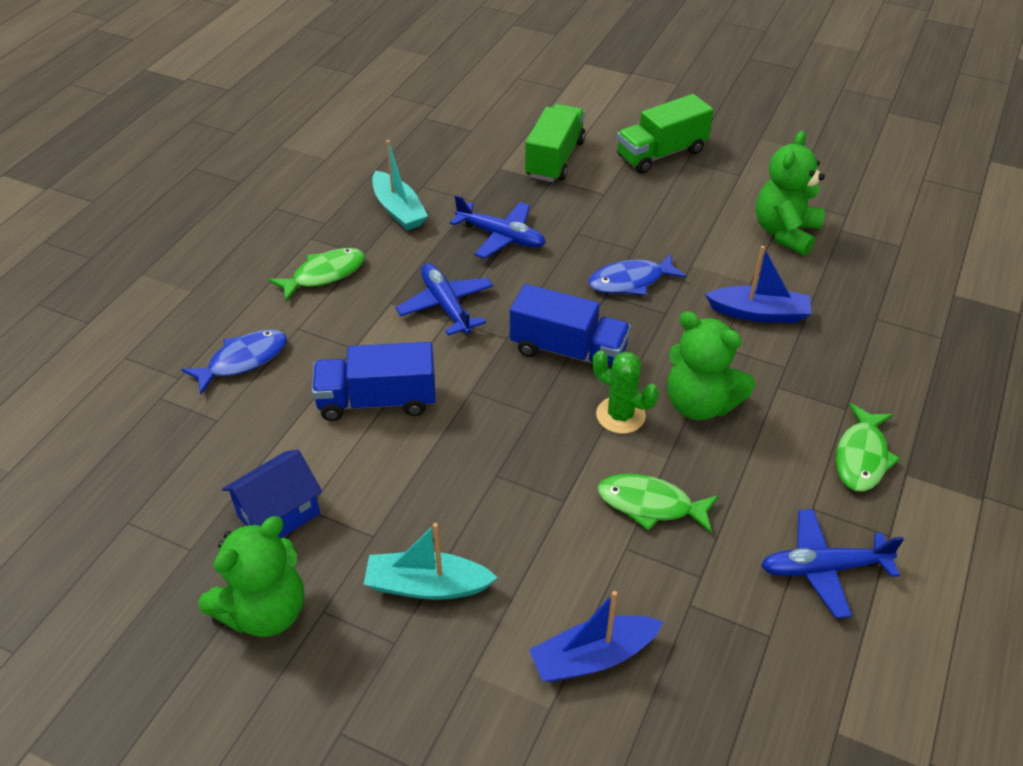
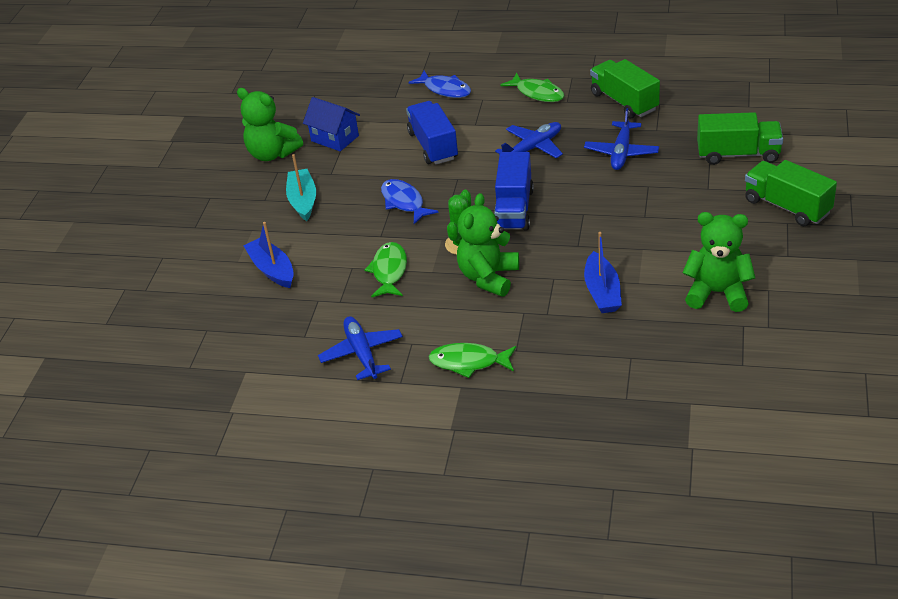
camera: 80 degrees right, 5 degrees down
(398, 210) = (624, 102): turquoise boat -> green truck
(630, 281) = (604, 222): blue fish -> blue fish (404, 202)

